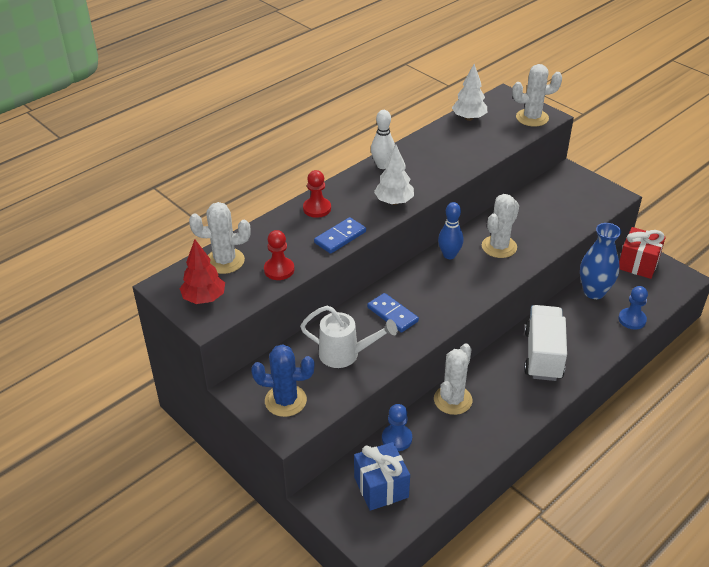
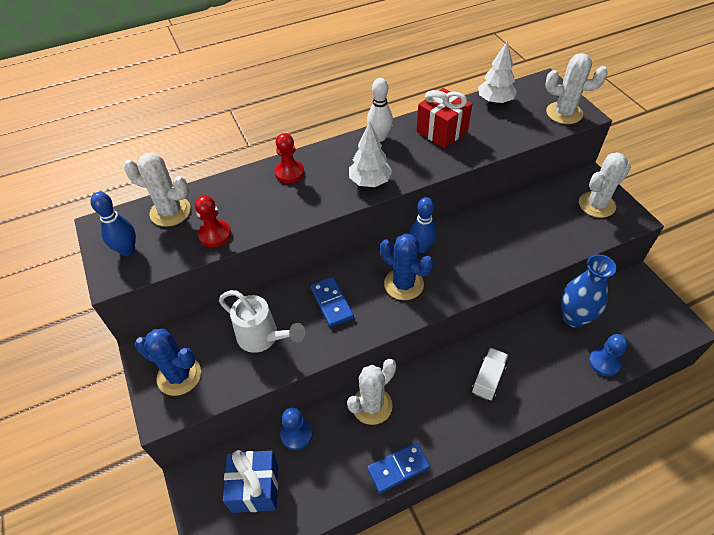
camera: 20 degrees right, 10 degrees up
(204, 298) = (127, 250): red tree -> blue bowling pin
(340, 237) = (294, 211): blue domino -> blue domino (398, 468)
(448, 286) = (403, 284): none -> blue cactus
(499, 247) = (478, 250): white cactus -> white cactus (596, 205)
(543, 355) = (488, 379): white truck -> white truck, size x0.58
(638, 264) = (637, 296): red gift -> red gift (442, 131)

